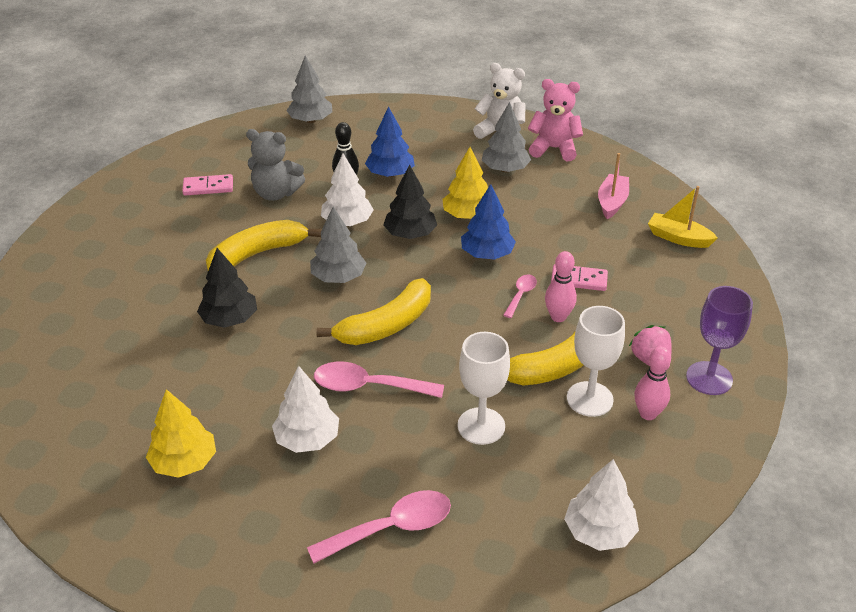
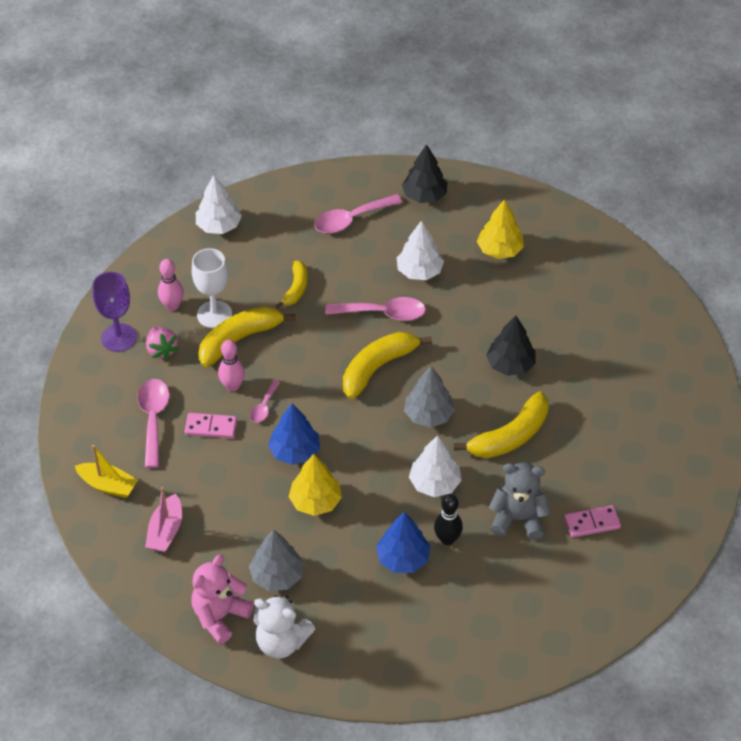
camera: 175 degrees right, 10 degrees up
(310, 120) = (514, 649): grey tree -> none
(410, 234) = (370, 471): black tree -> black tree (424, 195)
(481, 426) = (296, 288): white goblet -> yellow banana
(554, 149) = (220, 616): pink teddy bear -> pink teddy bear turned 120 degrees clockwise
(644, 290) = (153, 419): none -> pink spoon

